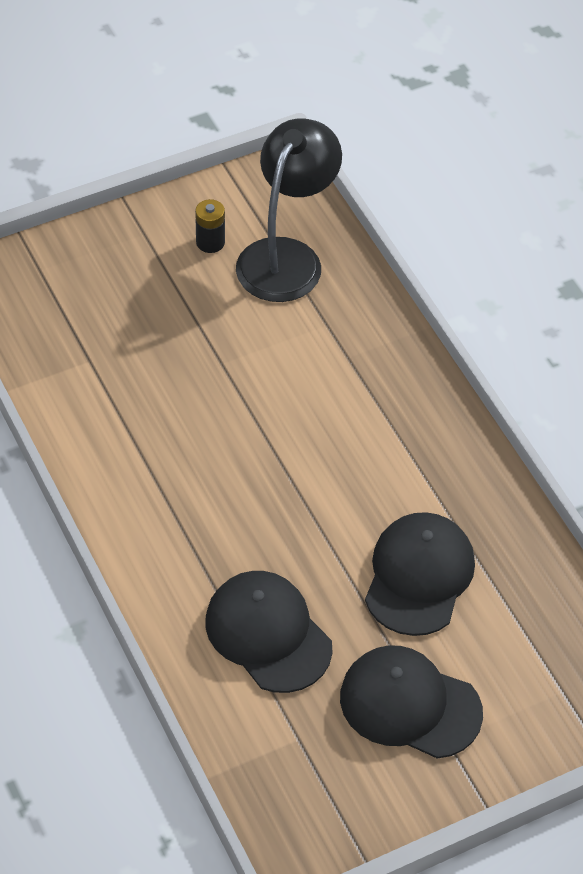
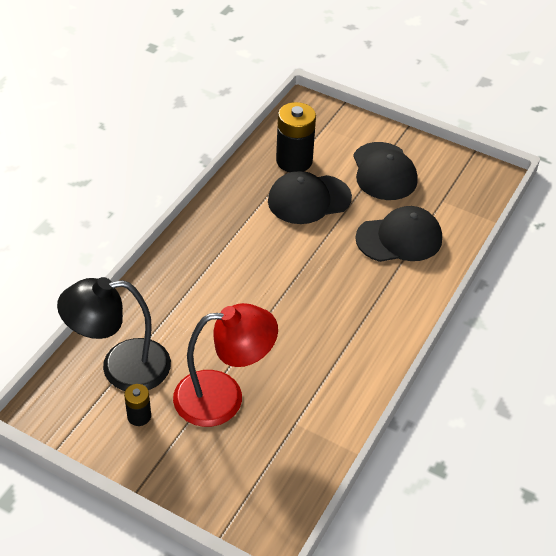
camera: 125 degrees left, 5 degrees down
(175, 319) = (223, 397): none -> red lamp
(268, 634) = (399, 238): black cap -> black cap turned 120 degrees counterclockwise
(510, 606) = (294, 161): none -> black battery

